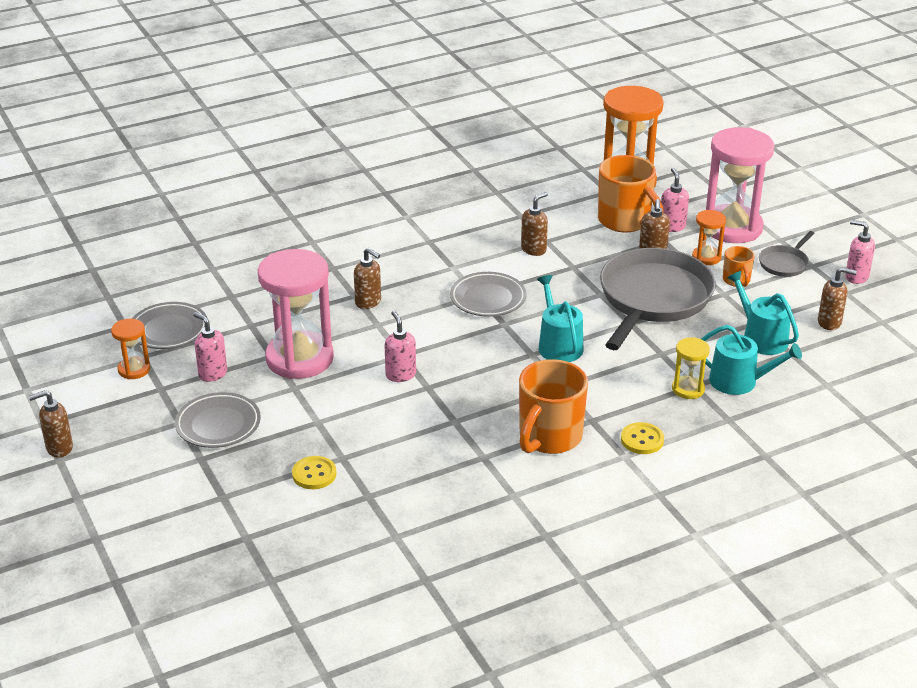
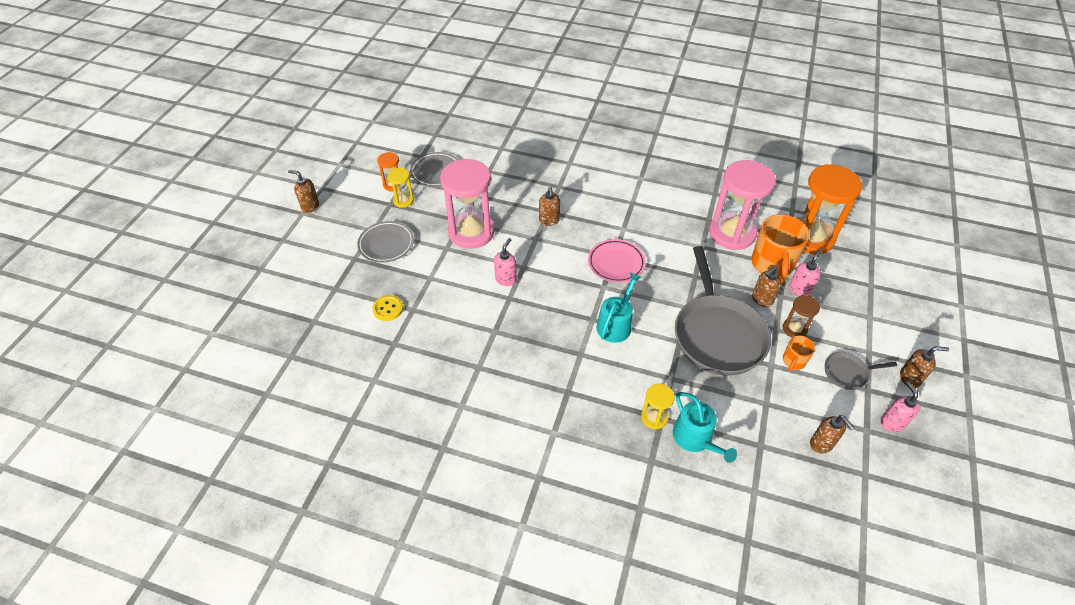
camera: 45 degrees right, 15 degrees up
(172, 376) = (403, 200): none -> yellow hourglass
(212, 374) = (422, 212): pink soap dispenser -> none
(488, 298) = (616, 263): grey plate -> pink plate
(534, 249) = (686, 248): brown soap dispenser -> brown soap dispenser (910, 378)
(549, 438) = (528, 384): orange mug -> none
(642, 440) = (578, 430): yellow button -> none
(653, 299) = (717, 334): grey pan -> grey pan turned 105 degrees clockwise
(706, 257) = (794, 329): orange hourglass -> brown hourglass
(732, 227) = (843, 318): pink hourglass -> pink hourglass (732, 233)
(761, 337) = (754, 417): turquoise watering can -> none

